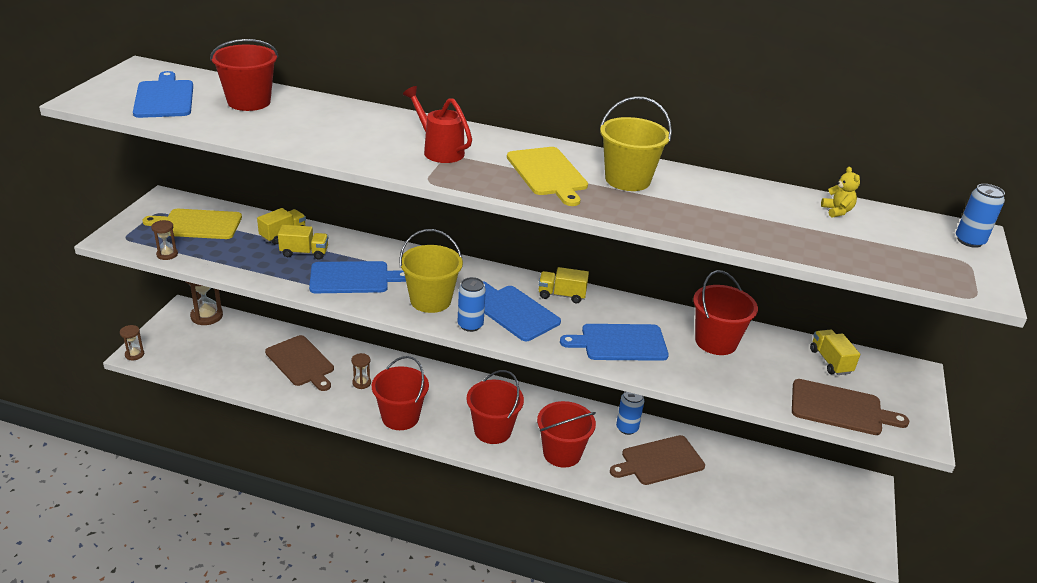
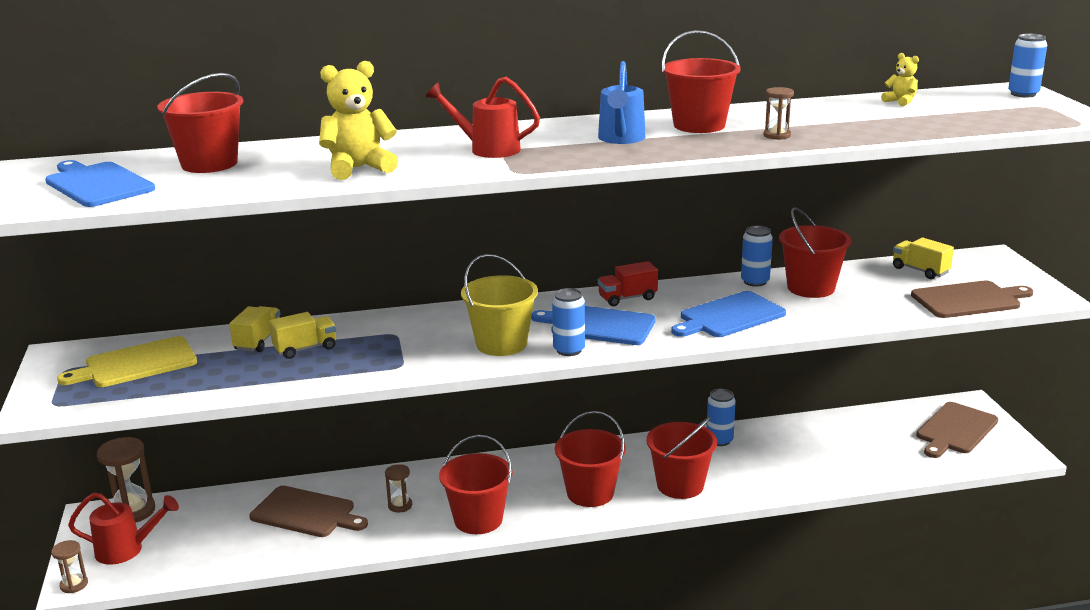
camera: 25 degrees left, 10 degrees down
(167, 254) = (133, 402): brown hourglass -> brown hourglass (777, 135)
(180, 342) = (126, 550): none -> red watering can
(331, 139) = (358, 168): none -> yellow teddy bear
(353, 278) = (391, 352): blue cutting board -> none
(548, 173) = (621, 139): yellow cutting board -> blue watering can
(561, 295) = (627, 298): yellow truck -> red truck
(627, 180) = (699, 125): yellow bucket -> red bucket
(659, 461) = (778, 455): brown cutting board -> brown cutting board (955, 430)
(676, 318) = (755, 281): none -> blue can

